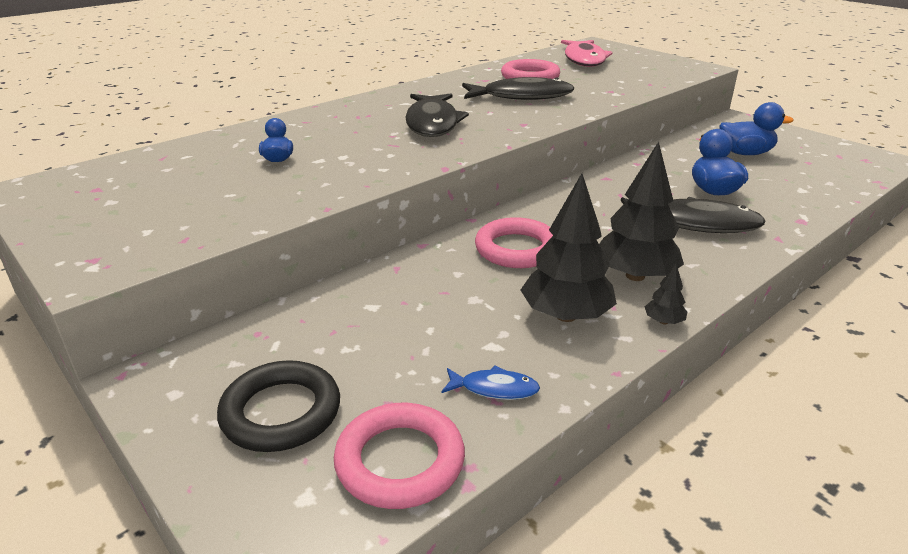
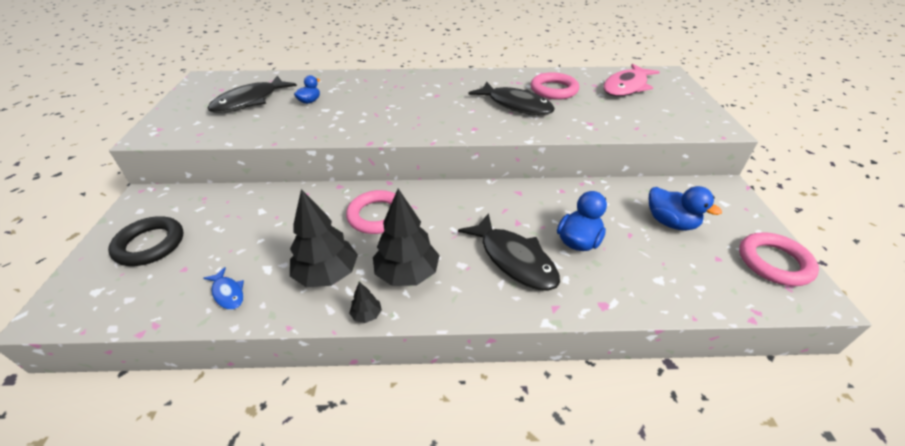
camera: 40 degrees right, 10 degrees up
(400, 461) = (142, 301): pink ring -> pink ring (774, 262)
(432, 123) = (423, 106): black fish -> black fish (250, 101)

